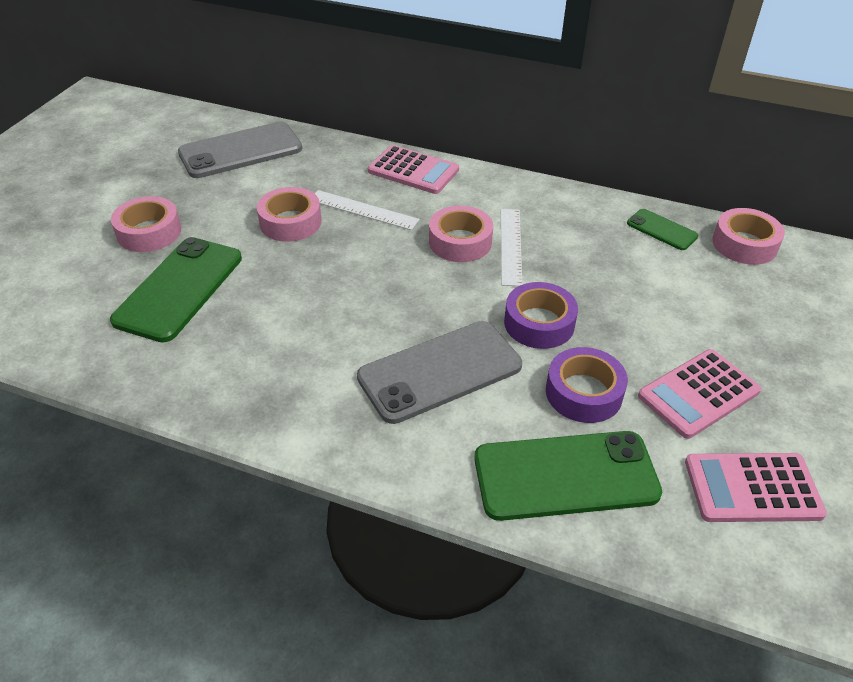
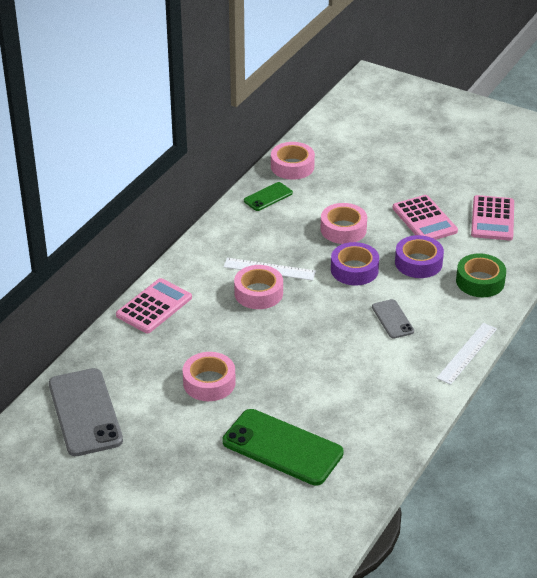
camera: 80 degrees left, 5 degrees down
(149, 232) = (200, 470): pink tape -> pink tape (343, 229)
(363, 210) = (203, 340): white ruler -> white ruler (467, 353)
(440, 371) = (392, 319): grey phone -> grey phone, size x0.51
(565, 476) = (480, 281): green phone -> green tape

